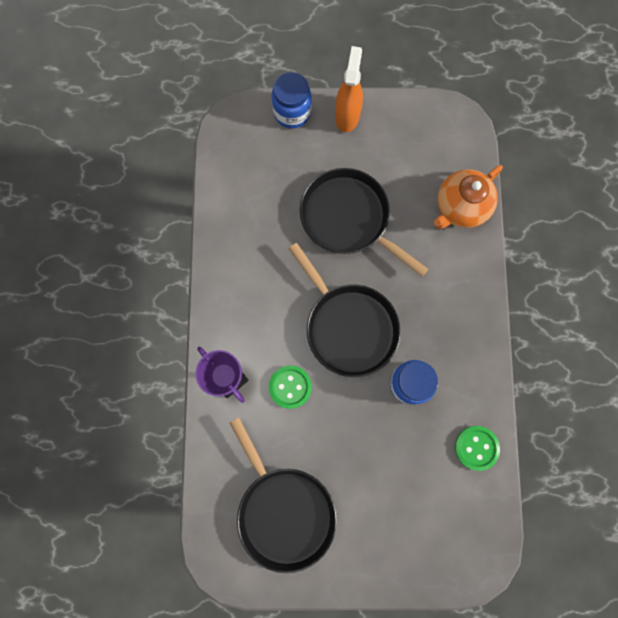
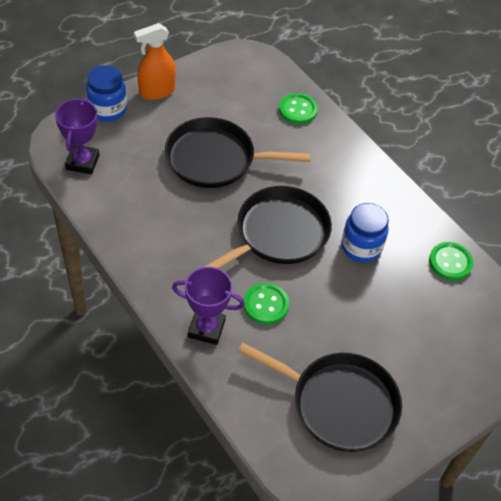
camera: 40 degrees left, 25 degrees down
(236, 157) = (82, 162): none -> purple trophy
(347, 115) = (156, 91): orange spray bottle -> orange spray bottle turned 90 degrees counterclockwise
(348, 326) = (278, 234): black pan -> black pan turned 60 degrees counterclockwise
(460, 208) = (297, 110): orange teapot -> green button

